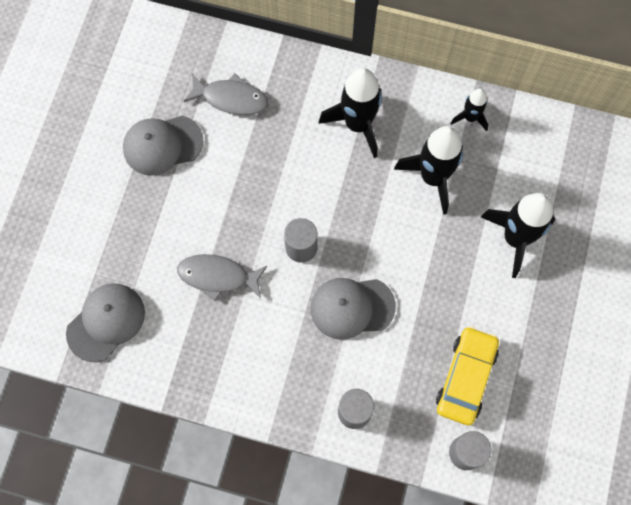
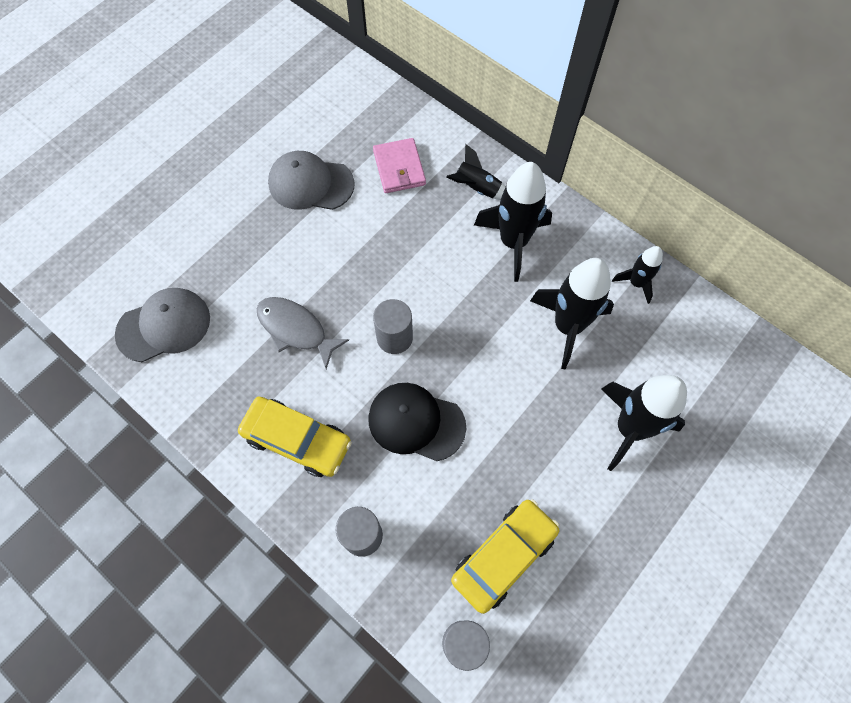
camera: 25 degrees right, 5 degrees down
(231, 98) = (399, 168): grey fish -> pink wallet
(266, 364) = (297, 440): none -> yellow car
(306, 89) = (477, 188): none -> black rocket
(352, 307) = (416, 422): grey cap -> black cap

